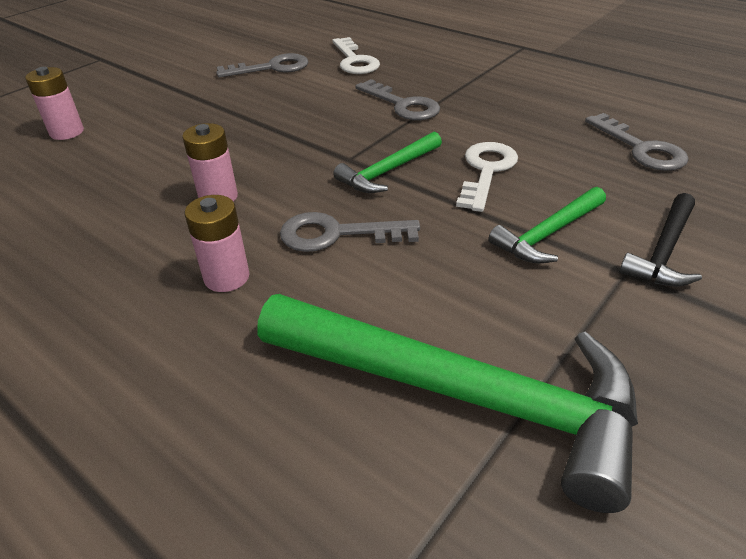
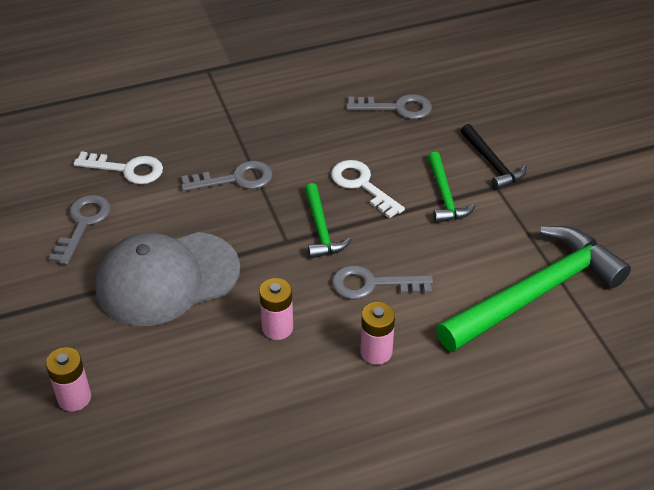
camera: 60 degrees left, 5 degrees up
(239, 120) = (167, 278): none -> grey cap
(336, 234) = (372, 284): grey key -> grey key turned 60 degrees clockwise

